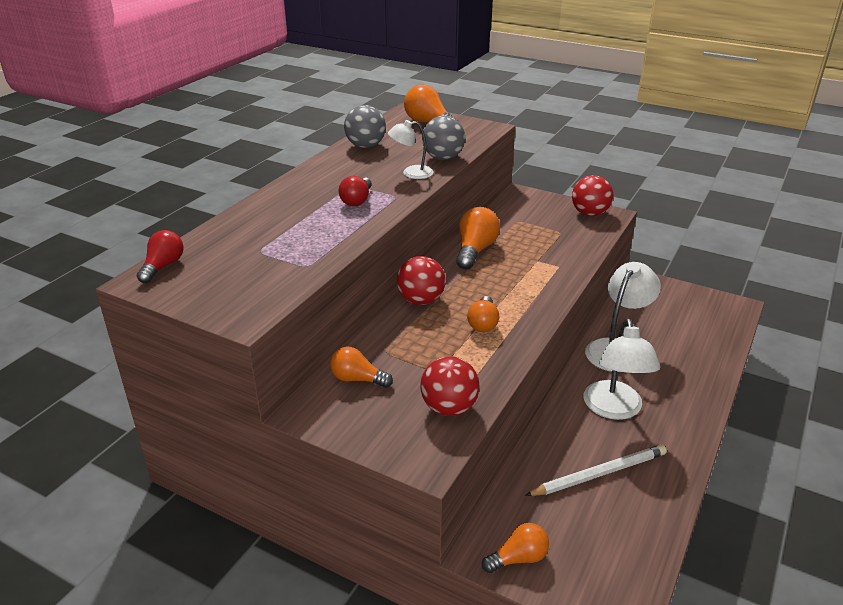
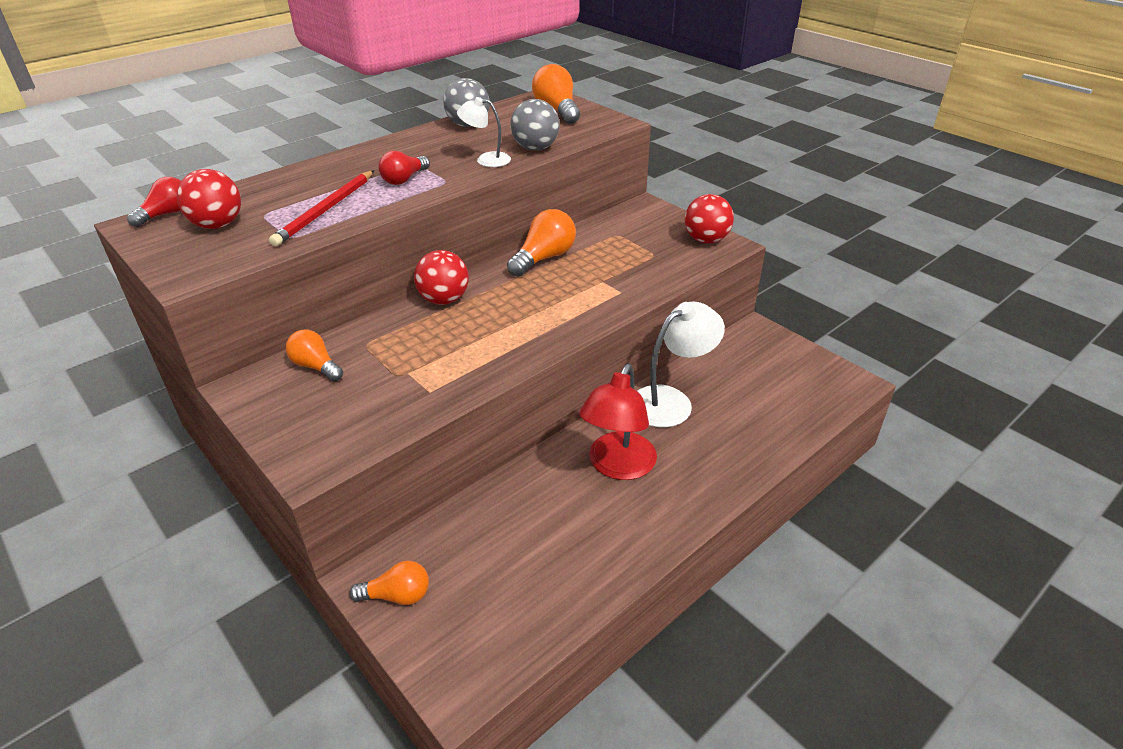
camera: 20 degrees right, 5 degrees up
(314, 237) = (326, 210): none -> red pencil
(449, 408) = (377, 417): red ball -> red ball (218, 225)
(483, 323) = (487, 337): orange light bulb -> none
(598, 474) = (547, 532): white pencil -> none
(614, 409) = (617, 466): white lamp -> red lamp

